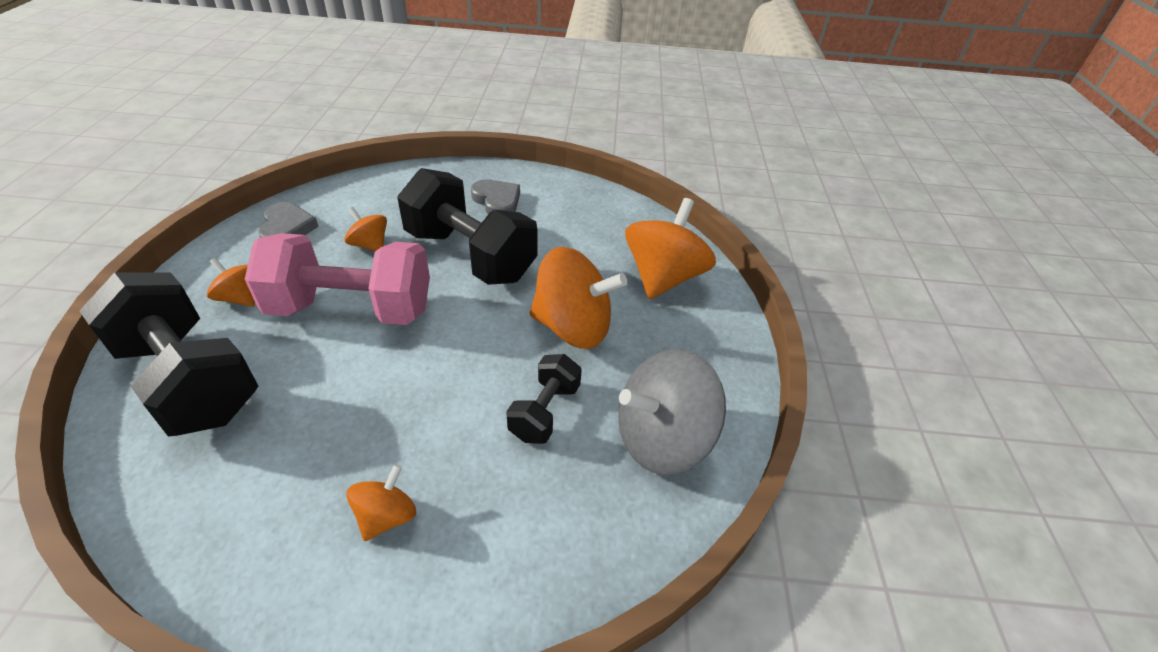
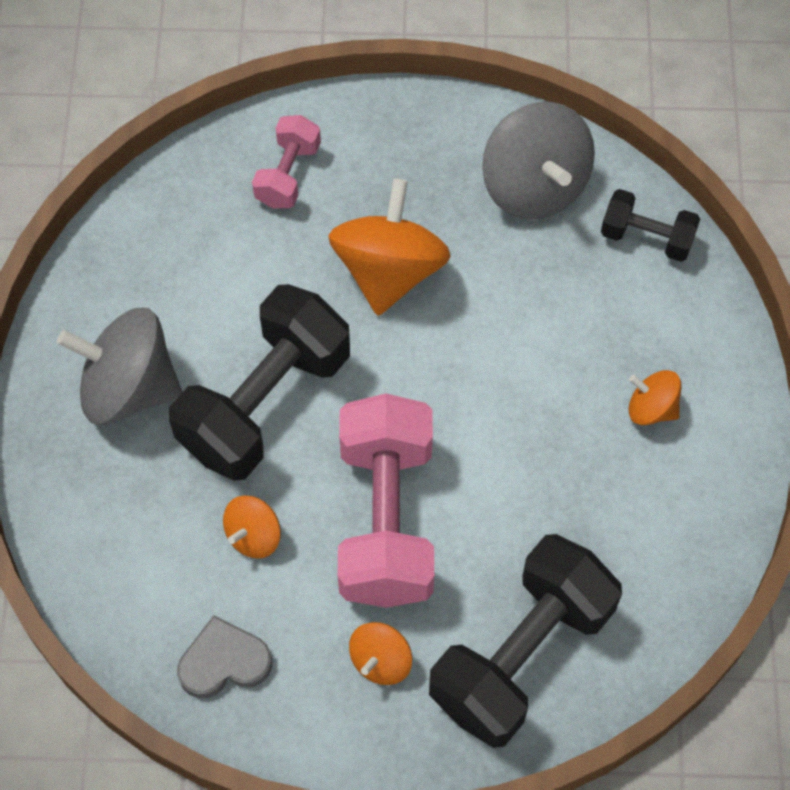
camera: 90 degrees left, 20 degrees up
(497, 201) = (129, 388): grey heart -> grey spinning top
(544, 412) = (516, 290): black dumbbell -> black dumbbell (646, 237)
(663, 277) = (288, 174): orange spinning top -> pink dumbbell

